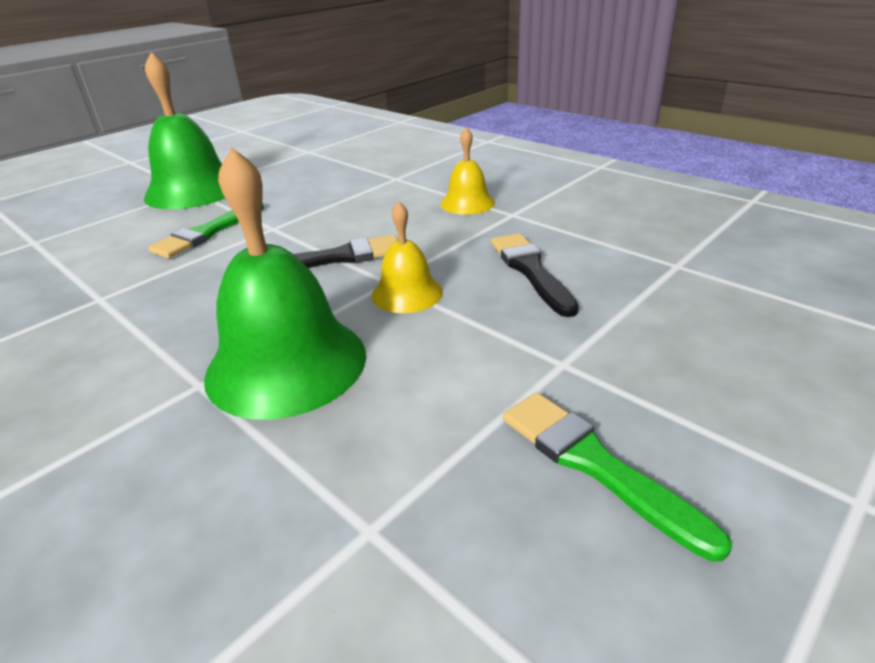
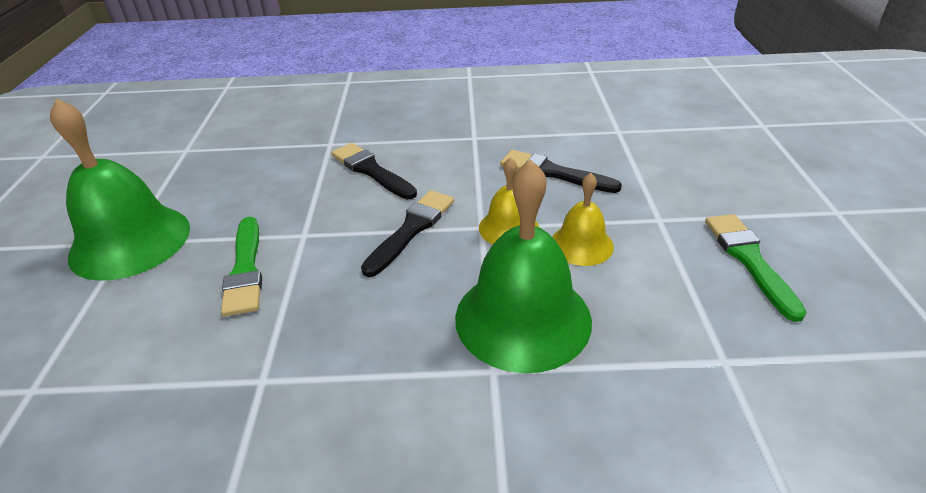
camera: 45 degrees left, 5 degrees up
(388, 206) = (371, 170): none -> black brush
(467, 203) = (428, 142): yellow bell -> yellow bell (581, 244)
(595, 464) = (749, 260): green brush -> green brush turned 75 degrees clockwise

